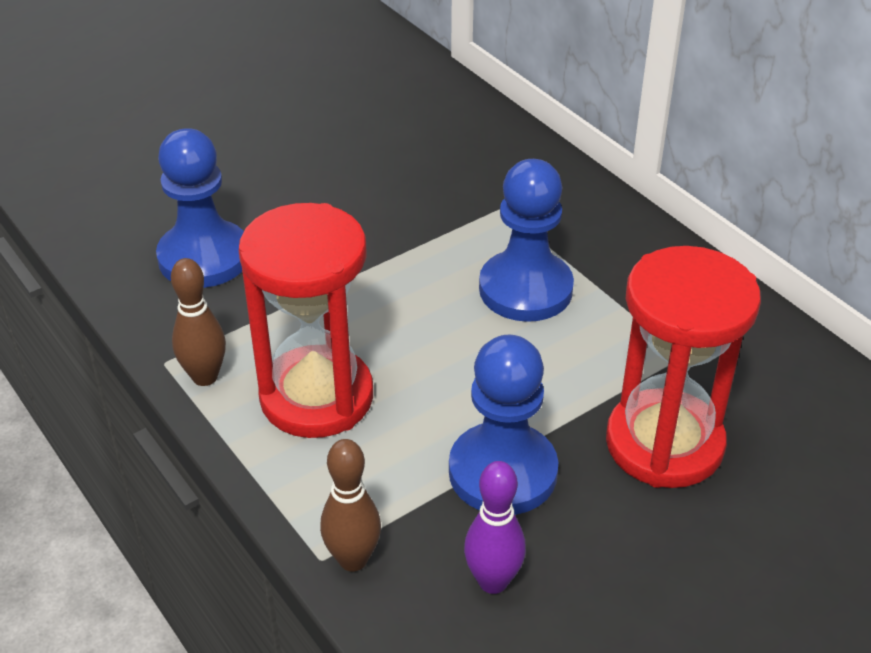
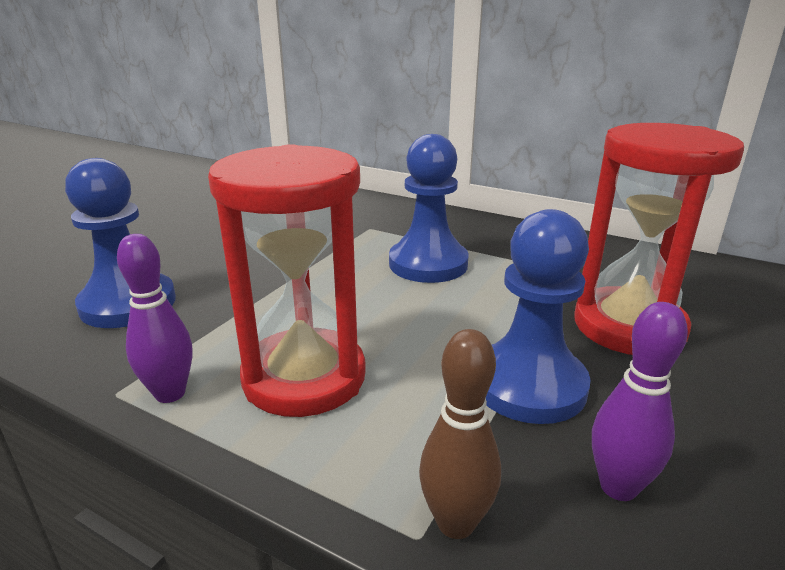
camera: 25 degrees left, 15 degrees down
(205, 377) = (170, 393): brown bowling pin -> purple bowling pin

